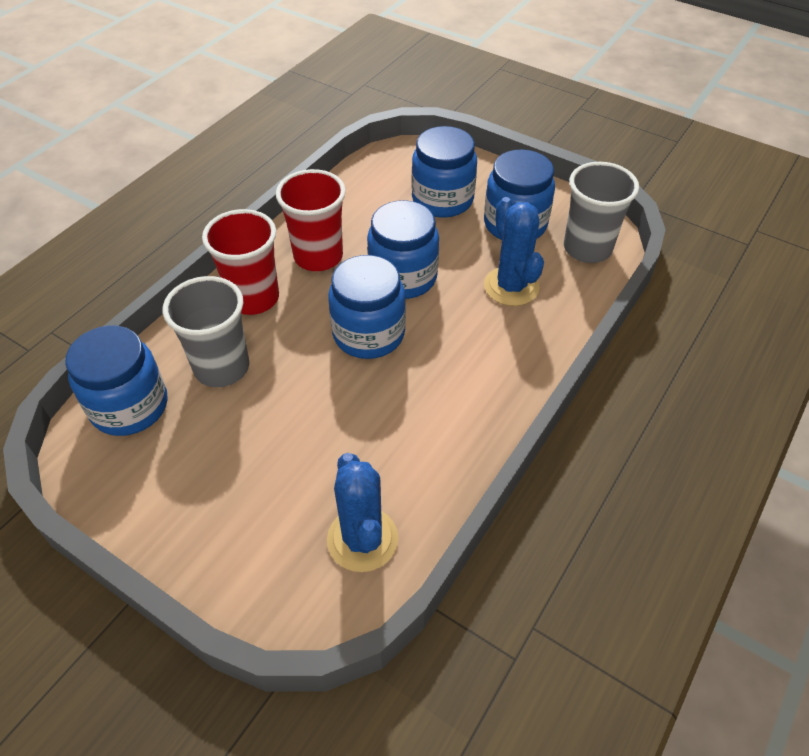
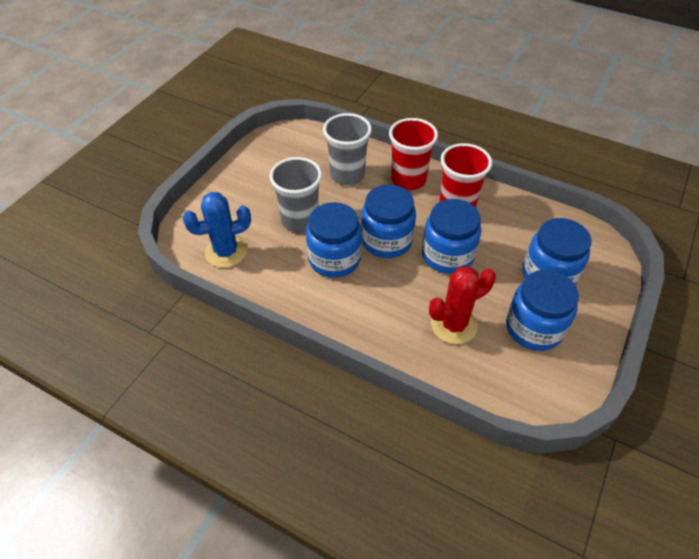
camera: 85 degrees right, 0 degrees up
(129, 406) = (315, 144): blue jar -> blue jar (334, 259)
(511, 286) = (453, 325): blue cactus -> red cactus
(587, 248) = (518, 385): grey cup -> grey cup (300, 220)

